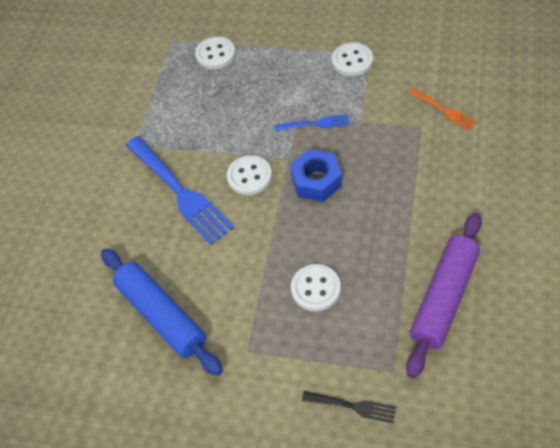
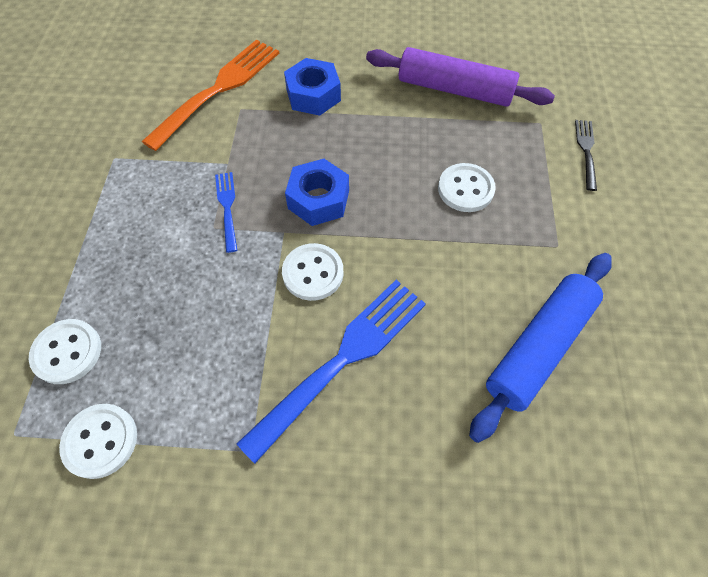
camera: 105 degrees left, 5 degrees up
(352, 61) = (122, 175): white button -> white button (100, 441)
(437, 179) = (313, 95): none -> blue nut
(443, 110) = (217, 91): orange fork -> orange fork, size x2.04

